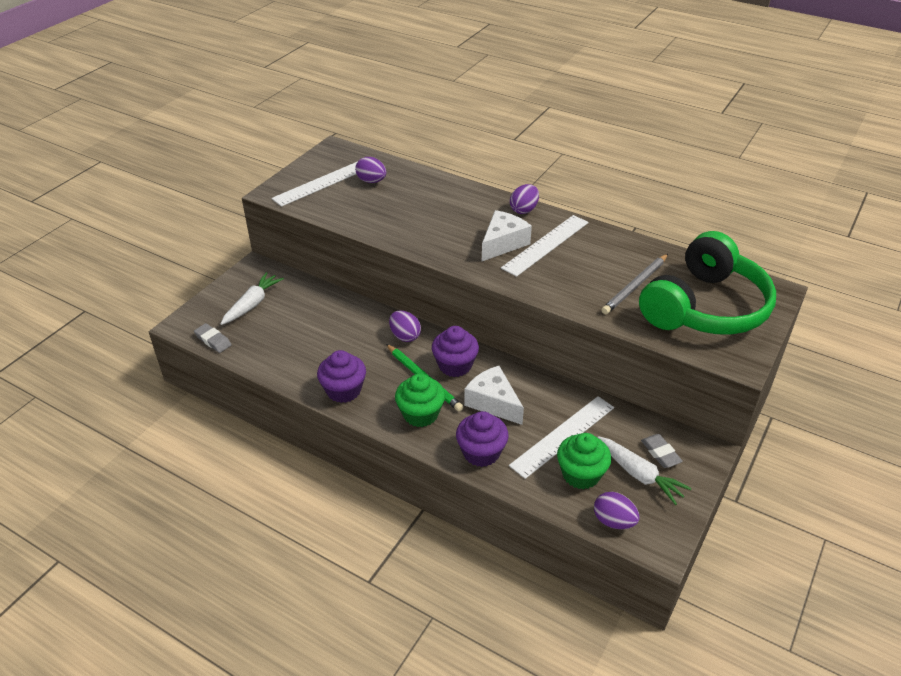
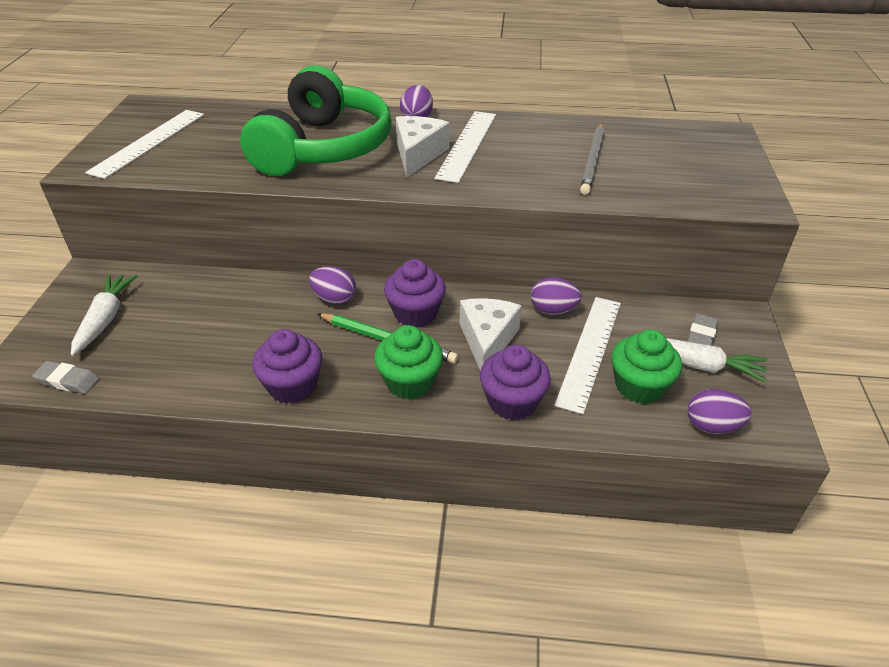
camera: 25 degrees left, 0 degrees up
(371, 181) = (213, 128): purple egg -> purple egg (553, 310)
(493, 402) = (487, 340): white cheese -> white cheese turned 75 degrees clockwise
(660, 453) = (701, 335): grey eraser -> grey eraser turned 75 degrees clockwise
(705, 307) = (678, 163): green headphones -> green headphones (323, 148)

